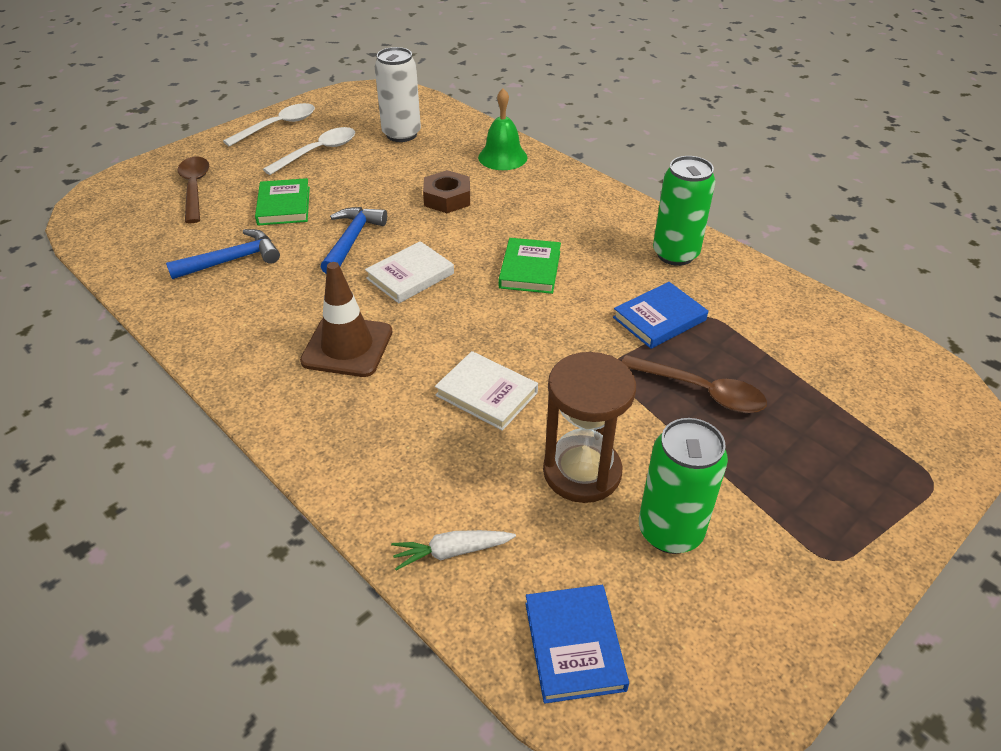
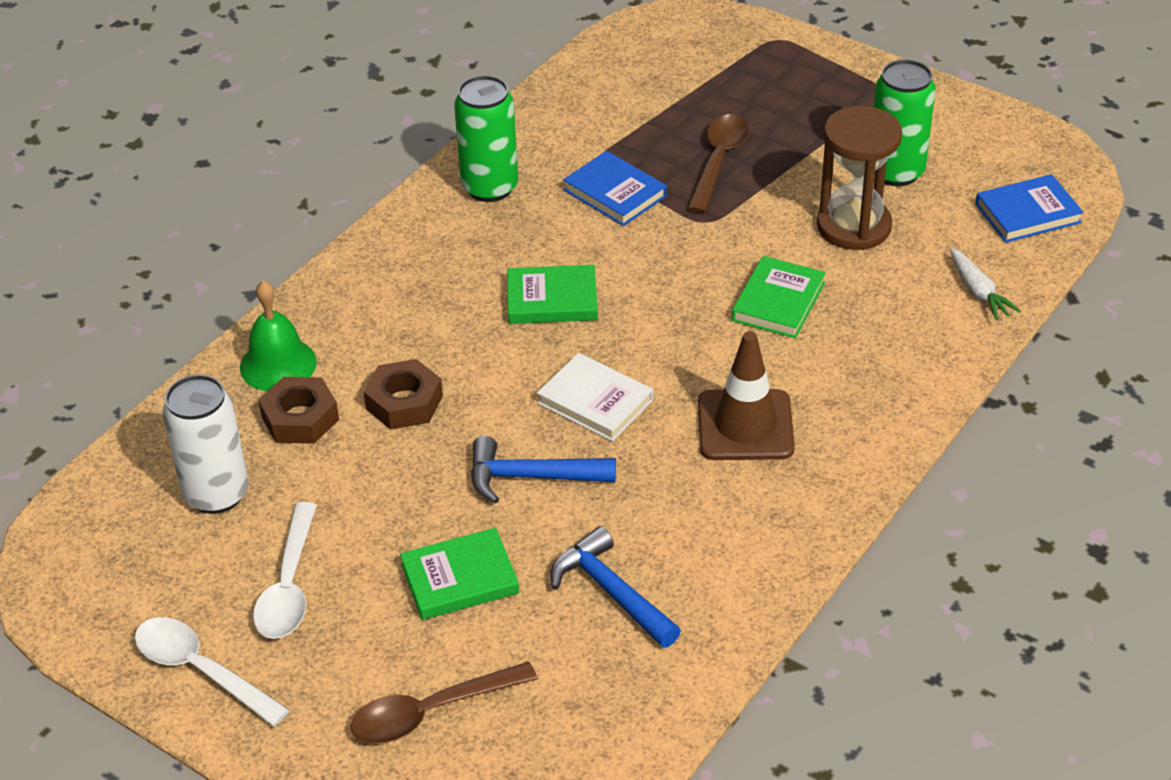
camera: 100 degrees left, 0 degrees up
(318, 152) = (289, 585): white spoon -> white spoon turned 120 degrees counterclockwise
(450, 162) = (300, 418): none -> brown nut
(486, 394) = (778, 302): white book -> green book

